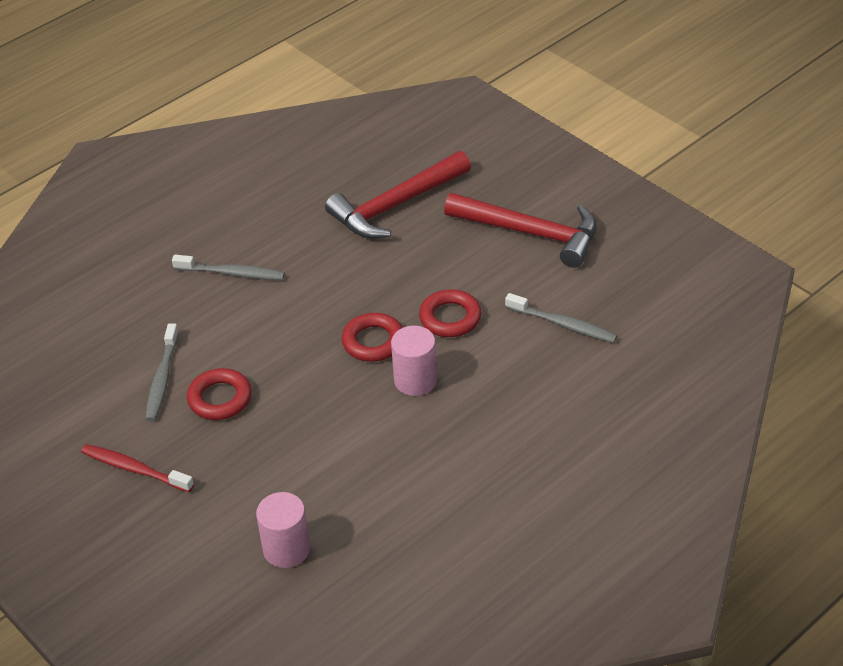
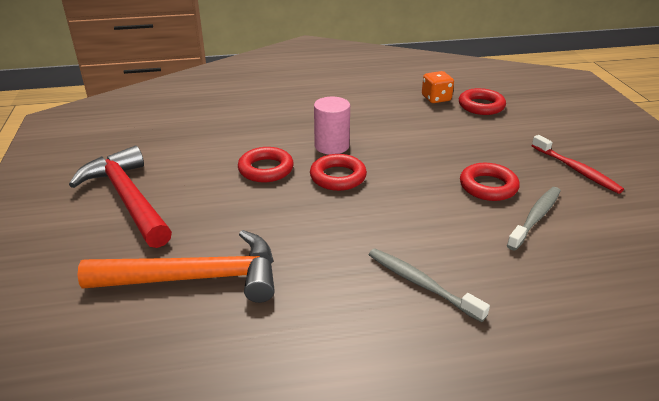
camera: 150 degrees left, 10 degrees down
(286, 549) = (481, 106): pink cylinder -> red ring
(355, 537) = (436, 98): none -> orange dice
(395, 206) = (197, 278): red hammer -> orange hammer
(563, 324) = (200, 138): grey toothbrush -> none

